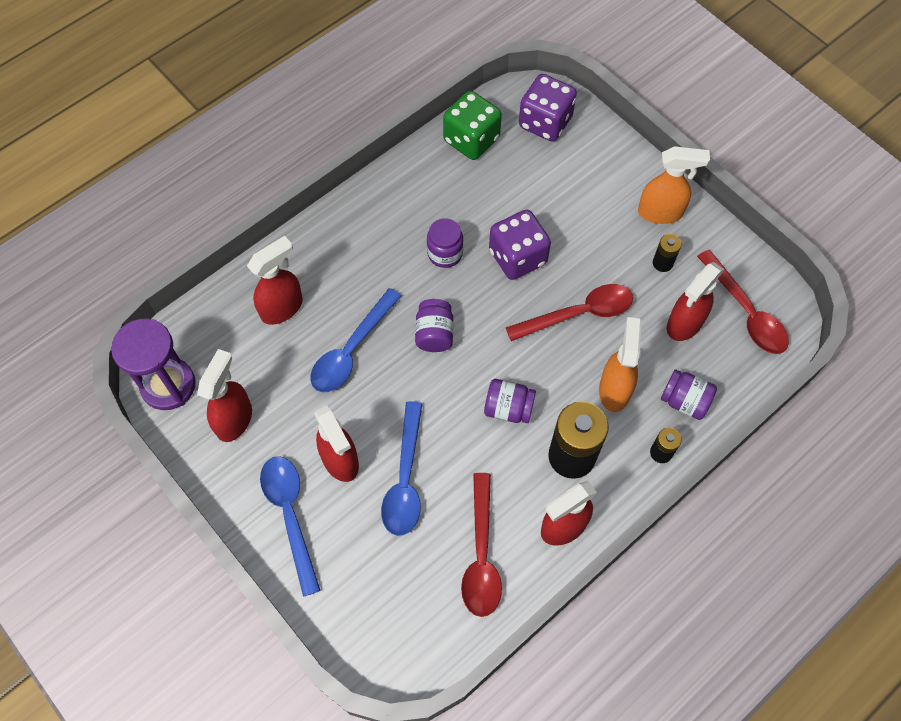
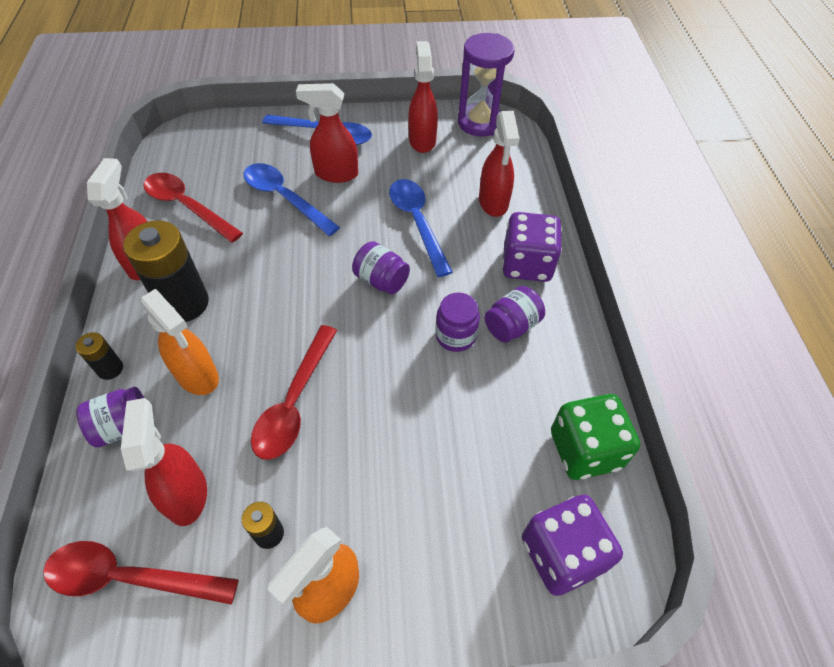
camera: 125 degrees right, 10 degrees down
(234, 419) = (422, 140): red spray bottle -> red spray bottle turned 150 degrees counterclockwise
(508, 408) = (267, 288): purple jar -> purple jar (511, 326)
(517, 257) = (401, 393): purple dice -> purple dice (527, 264)

